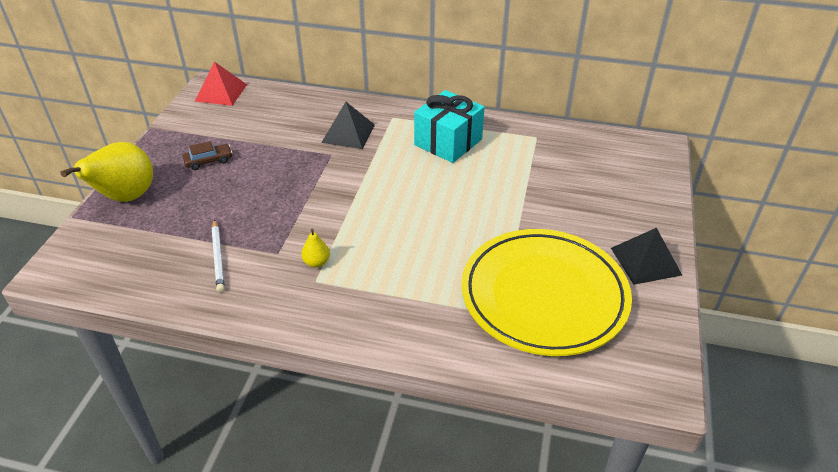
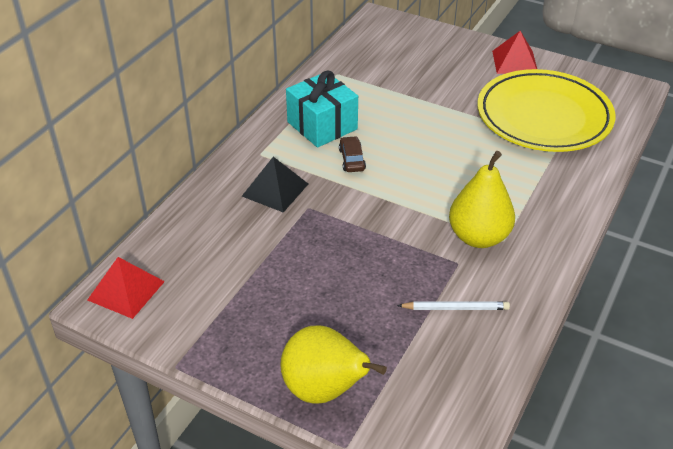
camera: 75 degrees left, 0 degrees up
(208, 161) = (279, 309): brown car -> brown car (352, 159)
(316, 262) = (478, 237): yellow pear -> yellow pear, size x2.31
(645, 261) = (515, 62): black pyramid -> red pyramid

